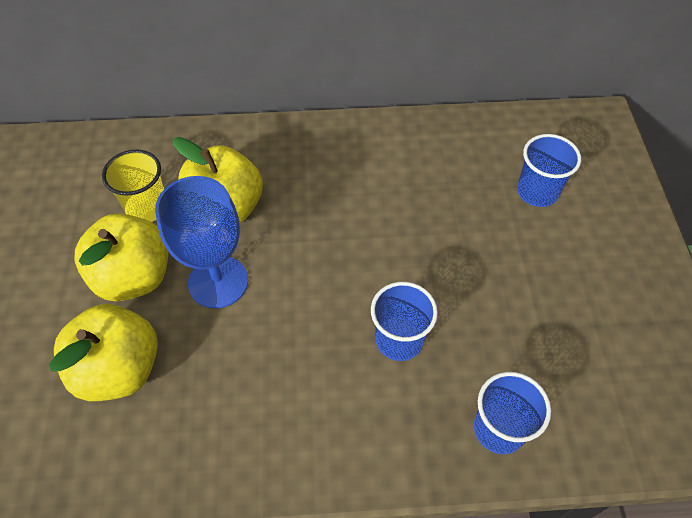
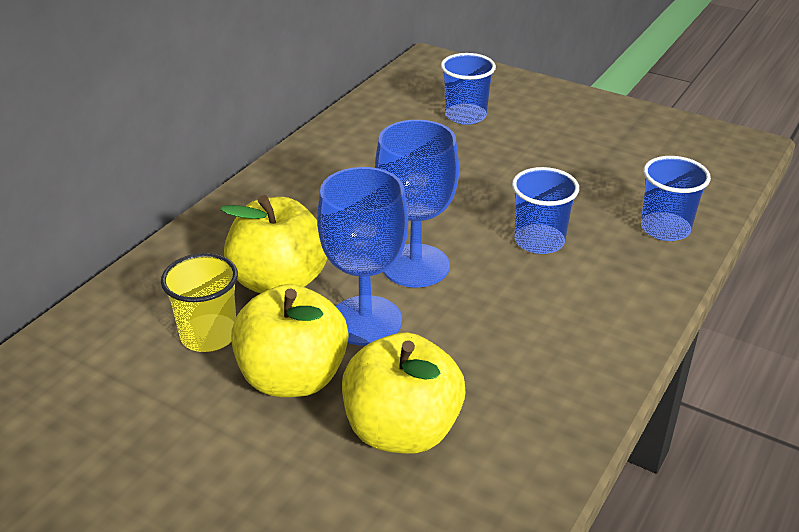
camera: 55 degrees left, 20 degrees down
(302, 275) = (415, 266): none -> blue goblet

